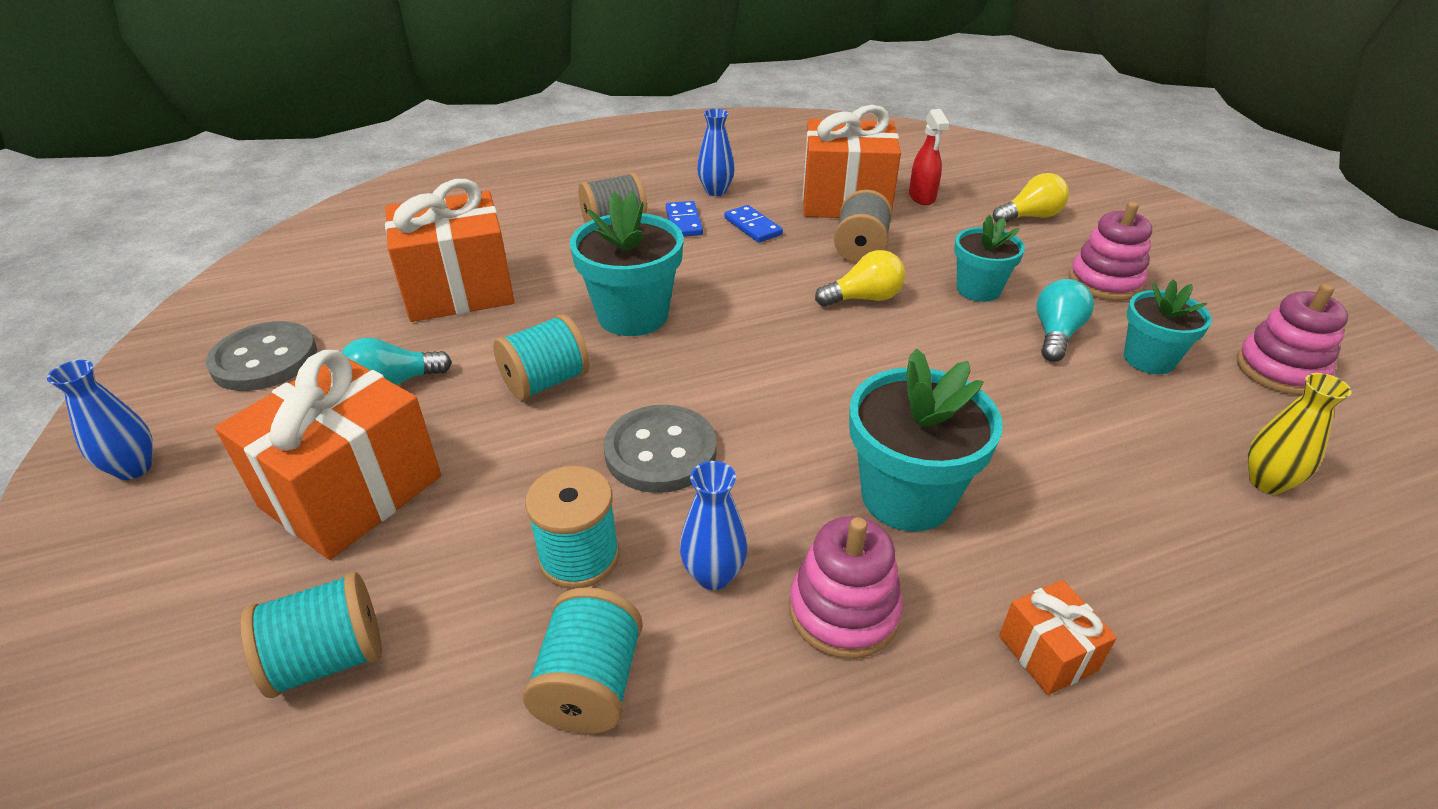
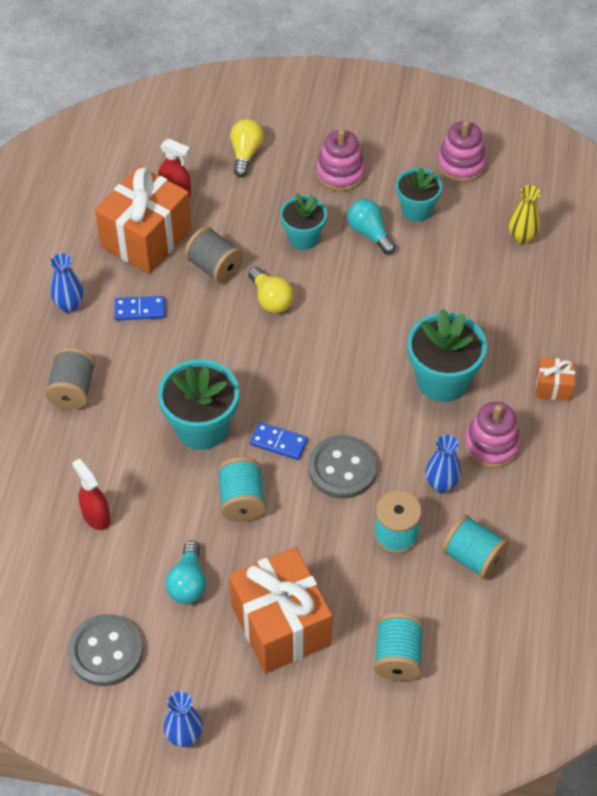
camera: 60 degrees left, 15 degrees up
(459, 290) = (96, 516): orange gift -> red spray bottle
(684, 222) = (101, 346): blue domino -> blue domino (278, 442)
(863, 298) = (271, 299): yellow light bulb -> yellow light bulb turned 135 degrees clockwise

